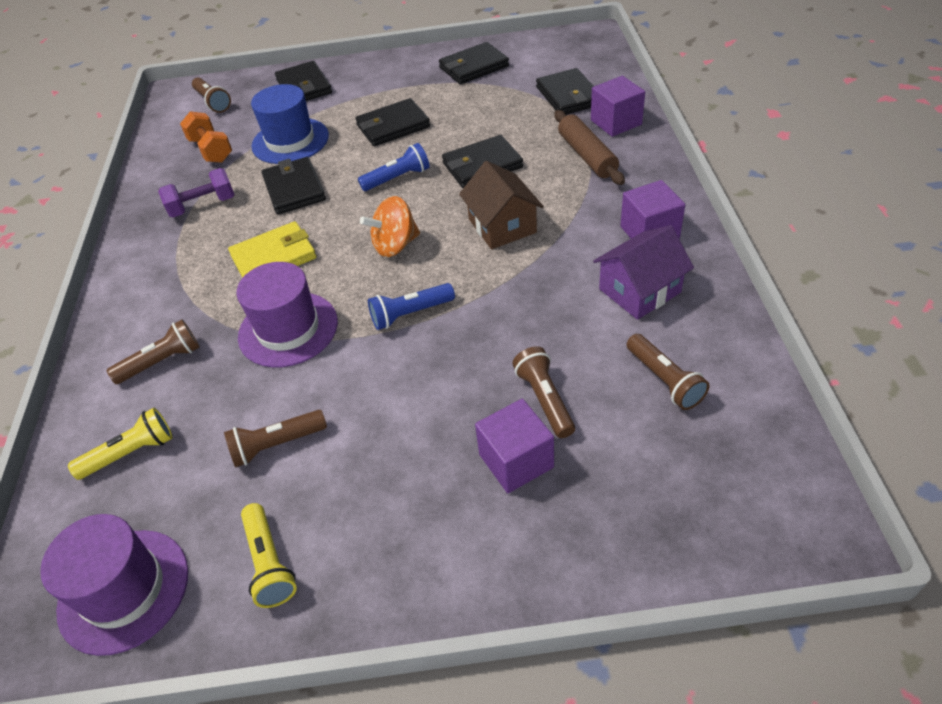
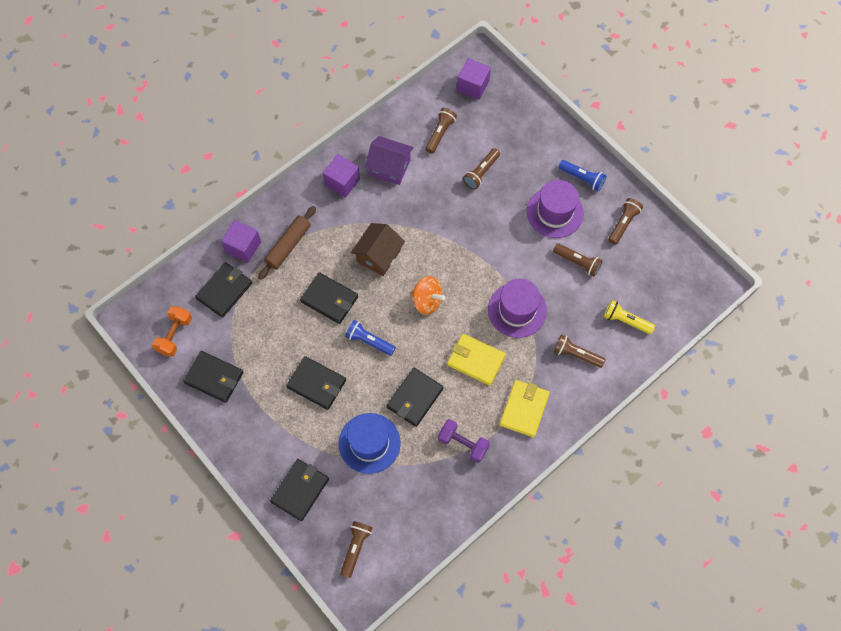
camera: 130 degrees left, 20 degrees up
(124, 590) = (672, 267): purple hat -> purple hat (555, 212)
(169, 273) = (524, 409): none -> yellow wallet
(211, 150) = (409, 492): orange dumbbell -> orange dumbbell (174, 335)
(269, 563) = (623, 224): yellow flashlight -> brown flashlight
(410, 314) = (469, 259): blue flashlight -> blue flashlight (582, 178)
(516, 461) = (518, 166): purple cube -> purple cube (473, 86)

